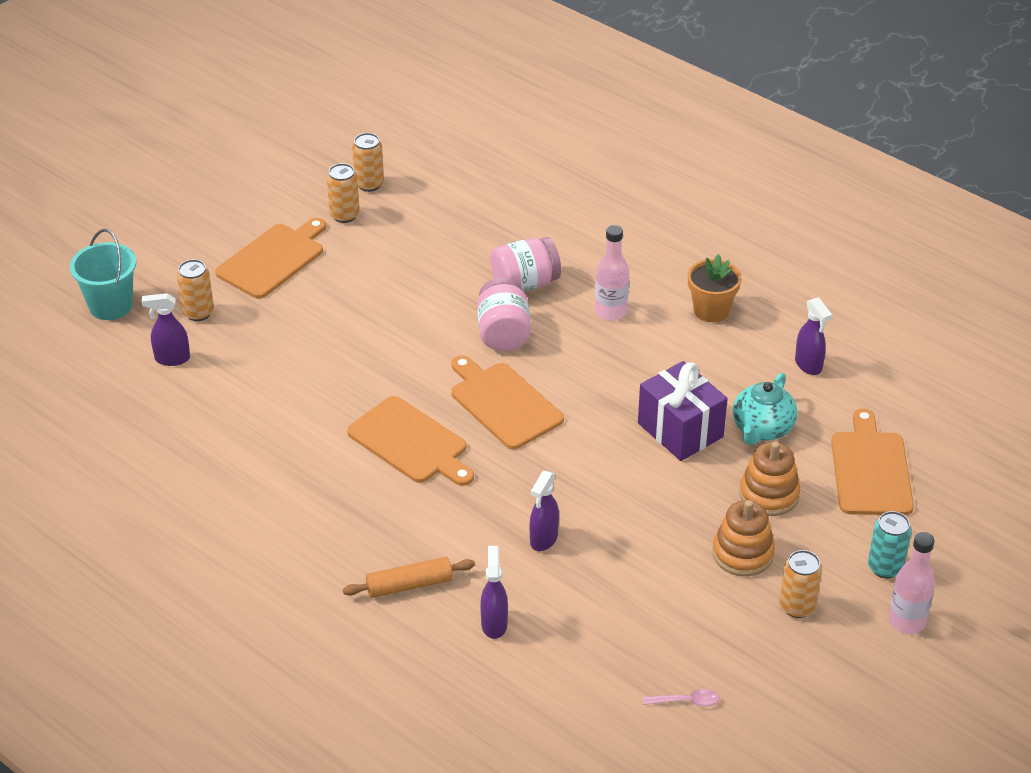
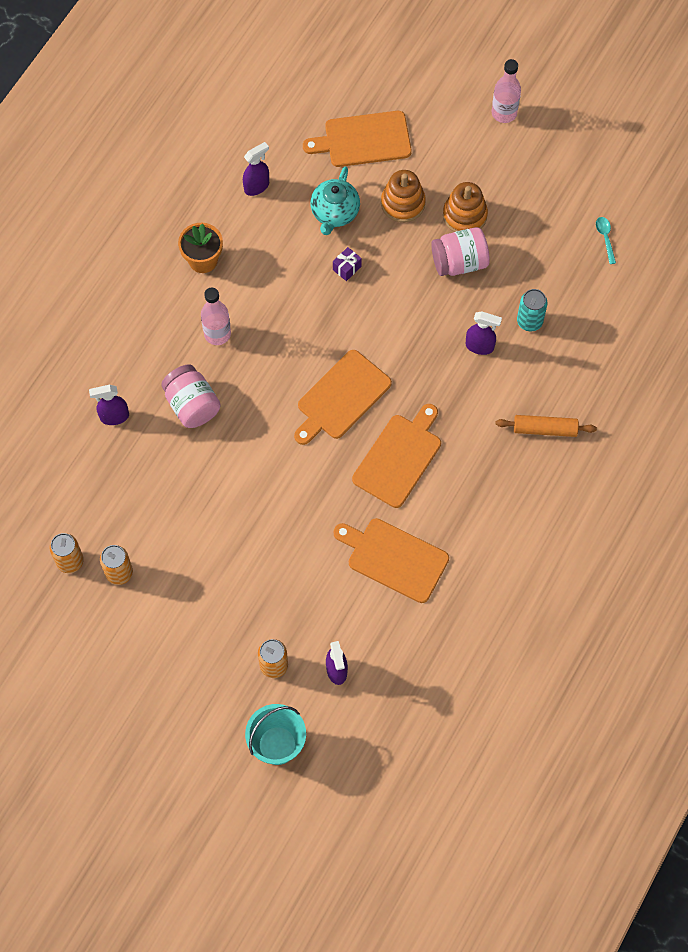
camera: 100 degrees left, 25 degrees up
(273, 259) = (191, 620): orange cutting board -> orange cutting board (394, 559)
(409, 585) = (545, 429): orange rolling pin -> orange rolling pin turned 60 degrees counterclockwise
(494, 624) = (567, 366): purple spray bottle -> purple spray bottle (114, 417)
(503, 333) = (257, 411): pink jar -> pink jar (459, 262)
(680, 430) = (347, 268): purple gift -> purple gift, size x0.43
(686, 701) = (605, 238): pink spoon -> turquoise spoon
(762, 429) = (334, 213): turquoise teapot -> turquoise teapot turned 90 degrees clockwise
(797, 606) = (506, 178): orange can -> none
(885, 567) = (458, 127): turquoise can -> turquoise can (529, 321)

